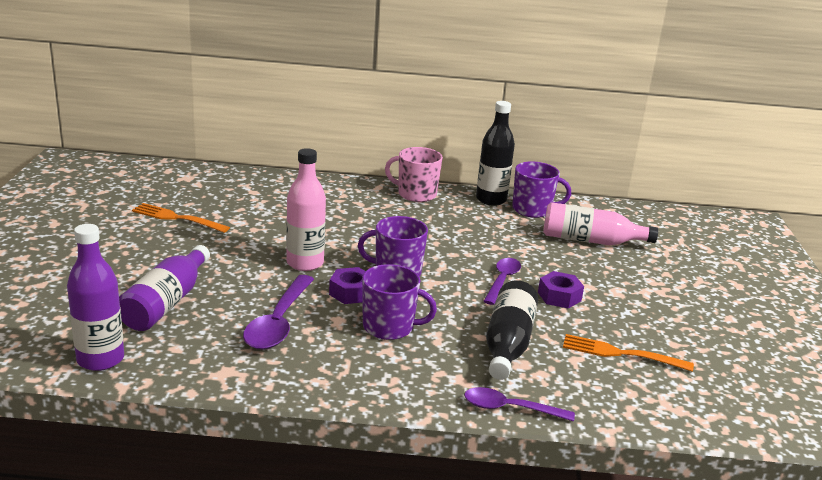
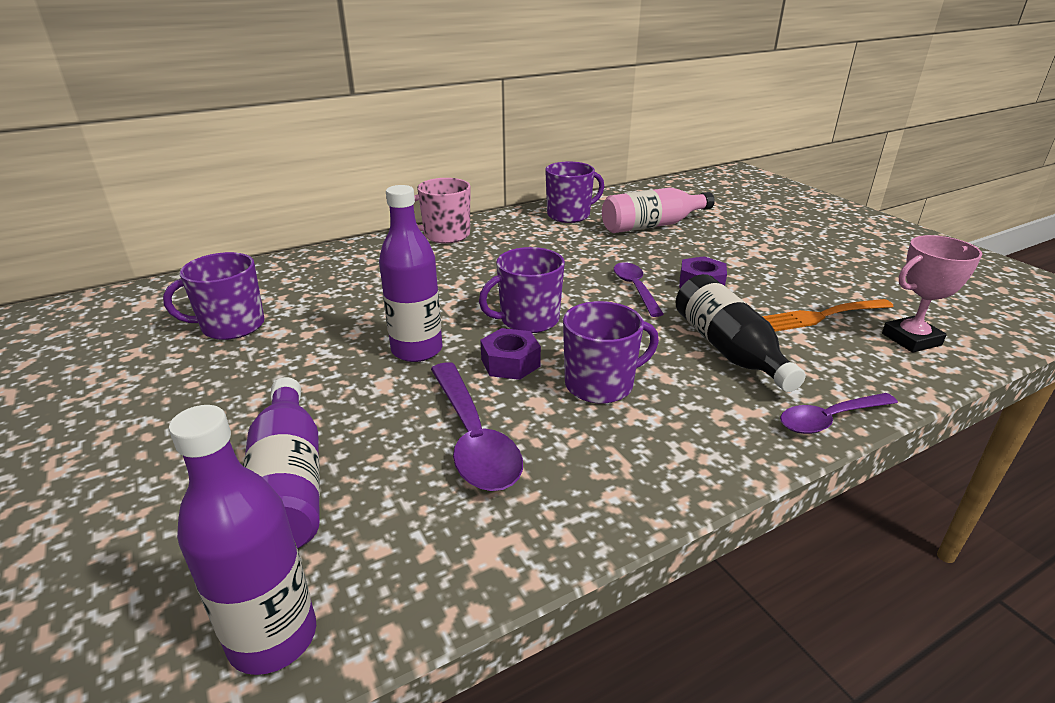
camera: 30 degrees left, 5 degrees up
(177, 218) = (183, 358): orange fork -> none
(218, 209) = (231, 326): none -> purple mug
(305, 263) = (417, 350): pink bottle -> purple bottle
(491, 199) = (522, 218): black bottle -> none
(666, 396) = (911, 339): none -> pink trophy

